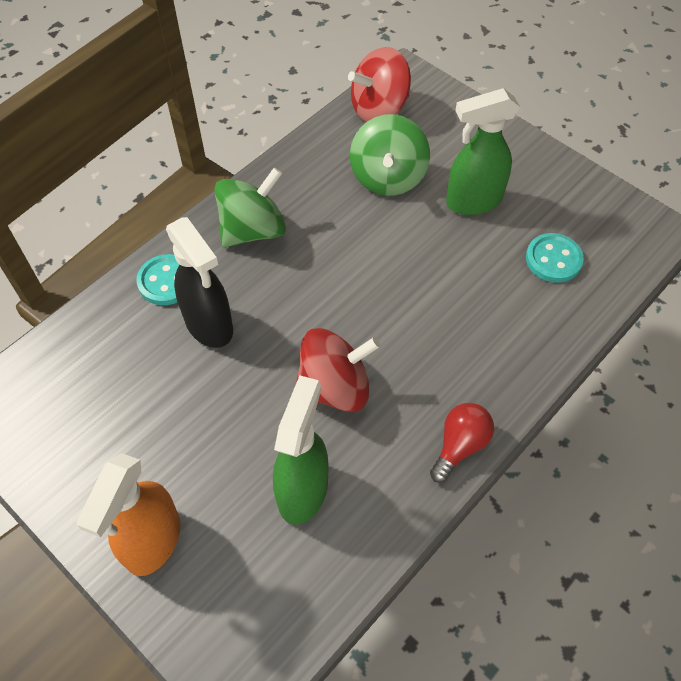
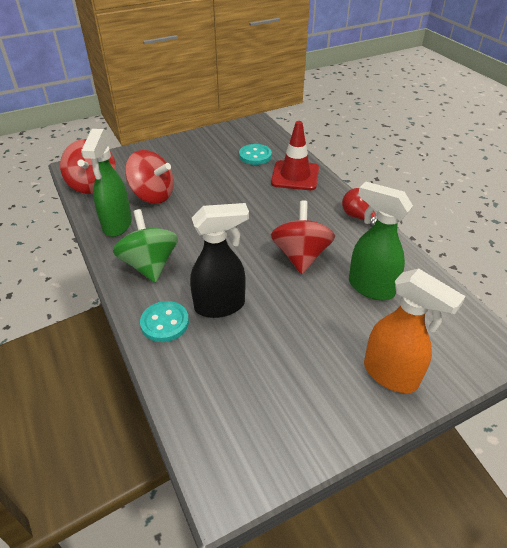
camera: 70 degrees left, 15 degrees down
(388, 177) = (153, 195): green spinning top -> red spinning top
(473, 201) = (196, 170): green spray bottle -> green spray bottle (117, 225)
(527, 329) = (295, 176): none -> red traffic cone

